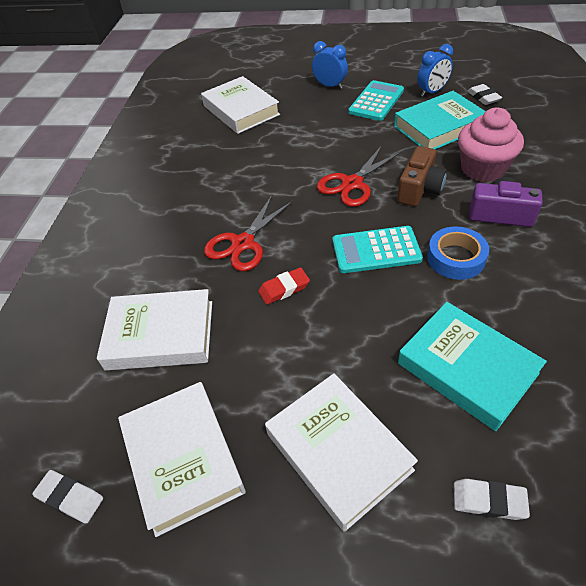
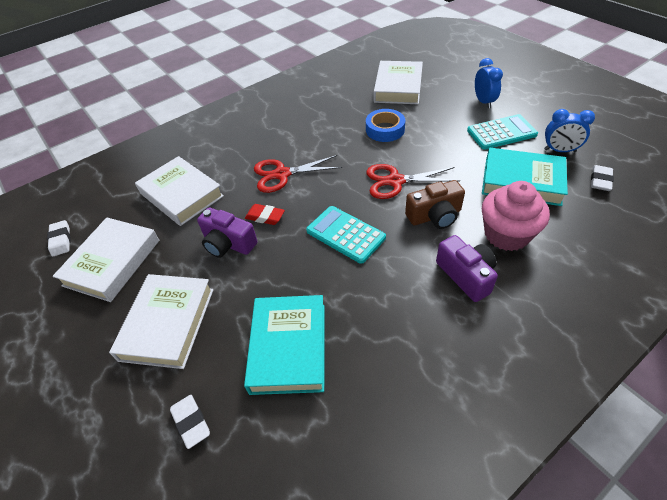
camera: 45 degrees right, 0 degrees up
(285, 337) = (228, 244): none -> purple camera
(456, 258) = (386, 279): blue tape -> blue tape (385, 130)

